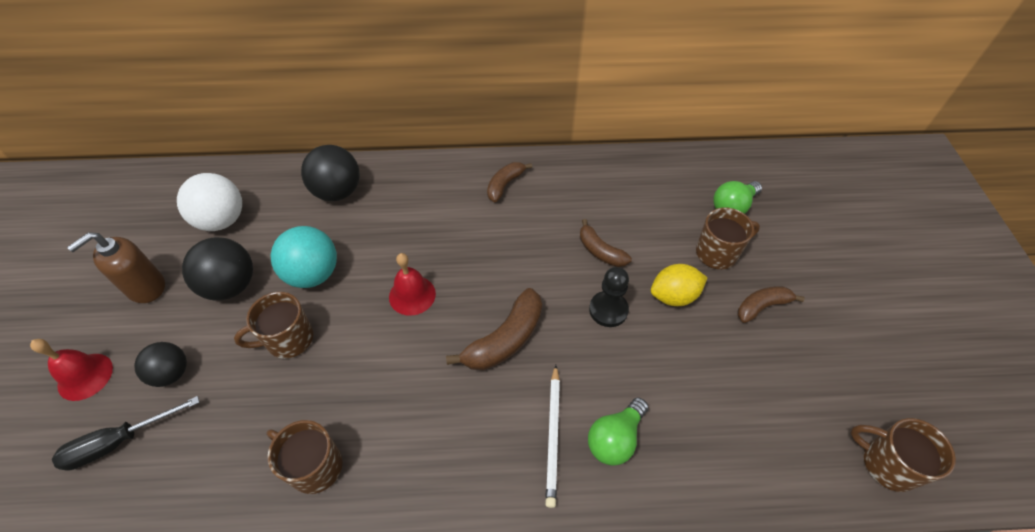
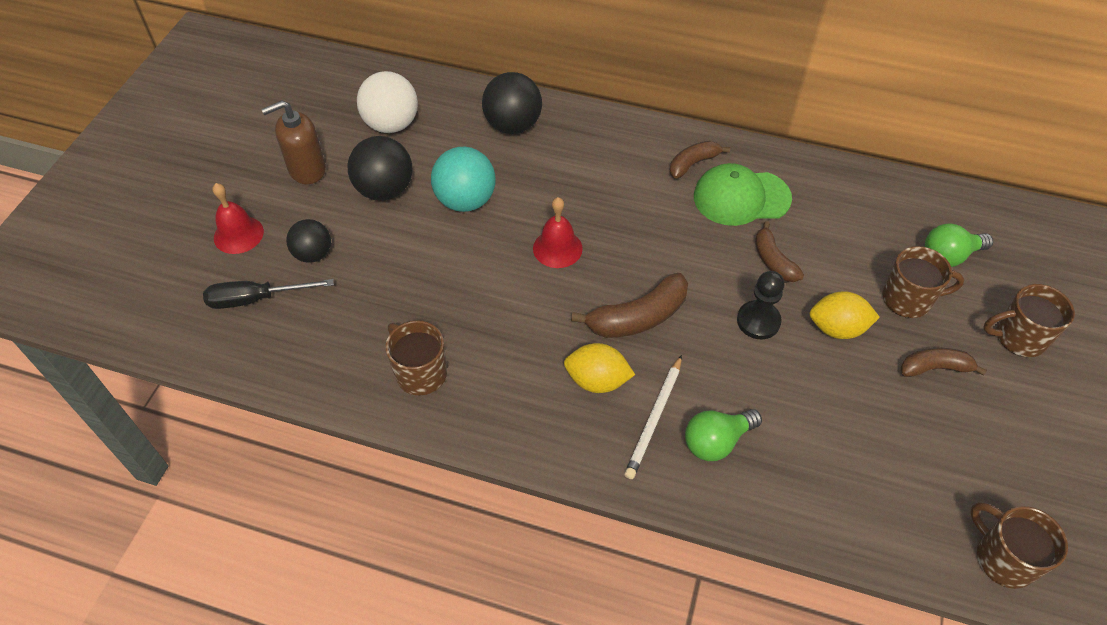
camera: 20 degrees right, 0 degrees up
(288, 339) = (426, 255): brown mug -> brown mug (1018, 337)
(489, 415) = (597, 381): none -> yellow lemon
(554, 203) = (741, 197): none -> green cap

